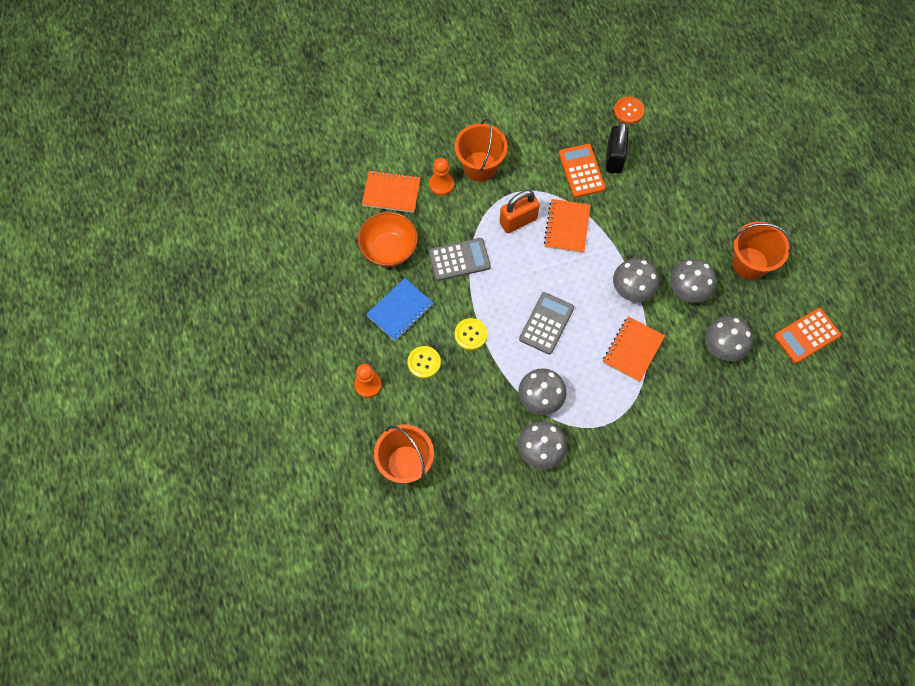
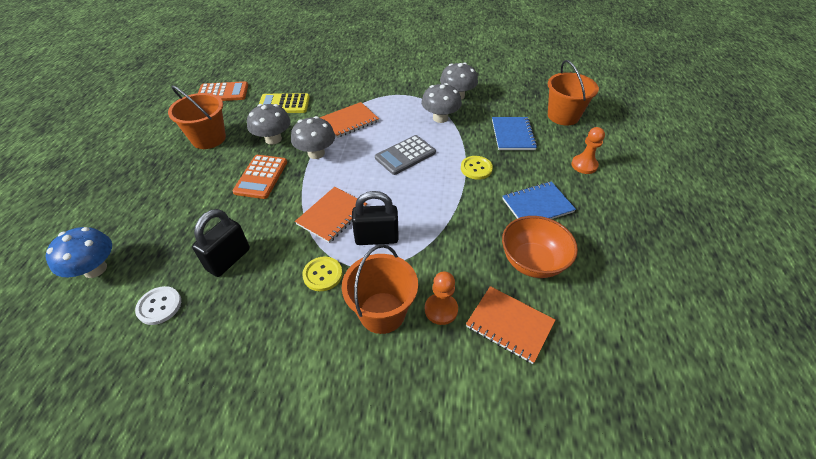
camera: 155 degrees left, 20 degrees down
(424, 362) = (527, 164): yellow button -> yellow button (322, 274)
(452, 403) = (513, 135): none -> blue notebook
(459, 260) = (458, 226): grey calculator -> none
(518, 221) = (376, 238): orange padlock -> black padlock
(581, 171) = (273, 260): orange calculator -> orange calculator (261, 177)
(628, 111) = (159, 306): orange button -> white button
(699, 114) = (95, 269): none -> blue mushroom
(723, 346) = (284, 104): grey mushroom -> yellow calculator

